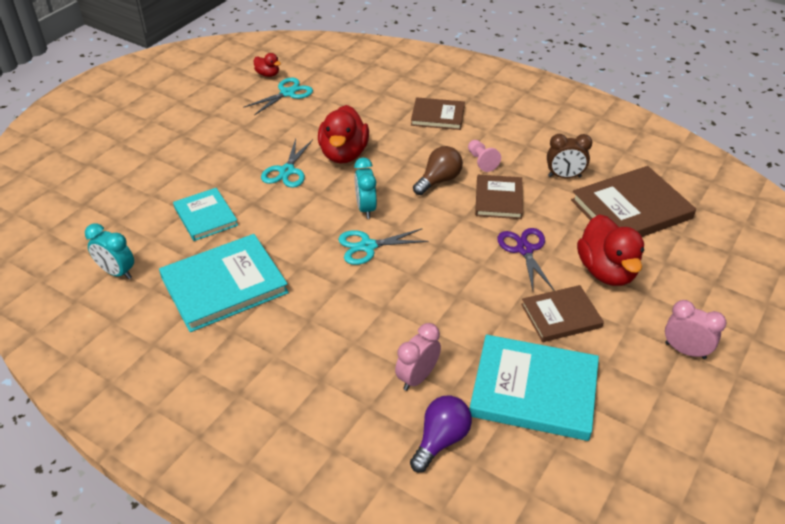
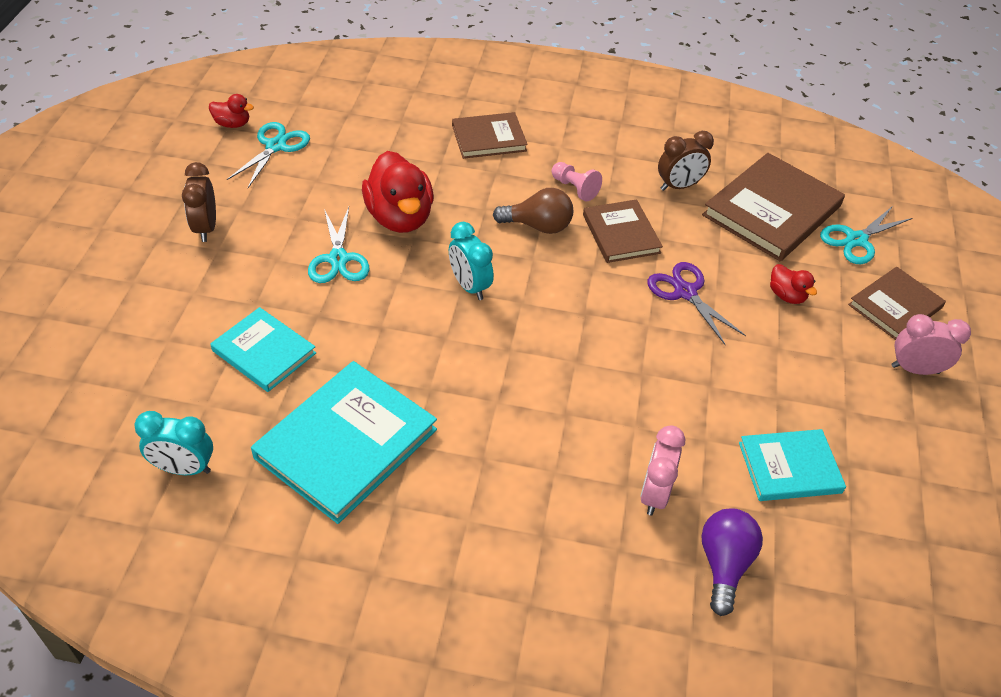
camera: 25 degrees left, 5 degrees up
(214, 134) = (206, 228): none -> brown clock
(367, 246) = (500, 338): turquoise scissors -> turquoise scissors (856, 240)
(439, 180) = (538, 226): brown light bulb -> brown light bulb turned 75 degrees clockwise
(534, 390) = (789, 468): turquoise book -> turquoise book, size x0.60
(561, 316) = (769, 365): brown book -> brown book (895, 306)
(606, 271) = (786, 295): red duck -> red duck, size x0.48

